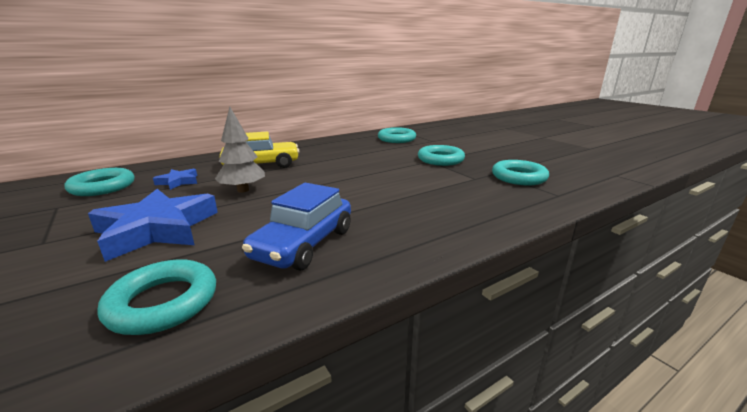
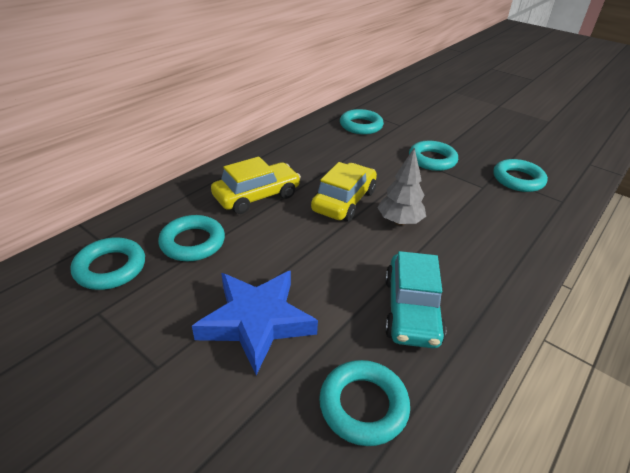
camera: 20 degrees left, 15 degrees up
(178, 182) = (192, 242): blue star -> turquoise ring
(243, 190) = (280, 244): grey tree -> grey tree (399, 221)
(304, 244) = (411, 310): blue car -> turquoise car
(329, 174) = (344, 201): none -> yellow car

